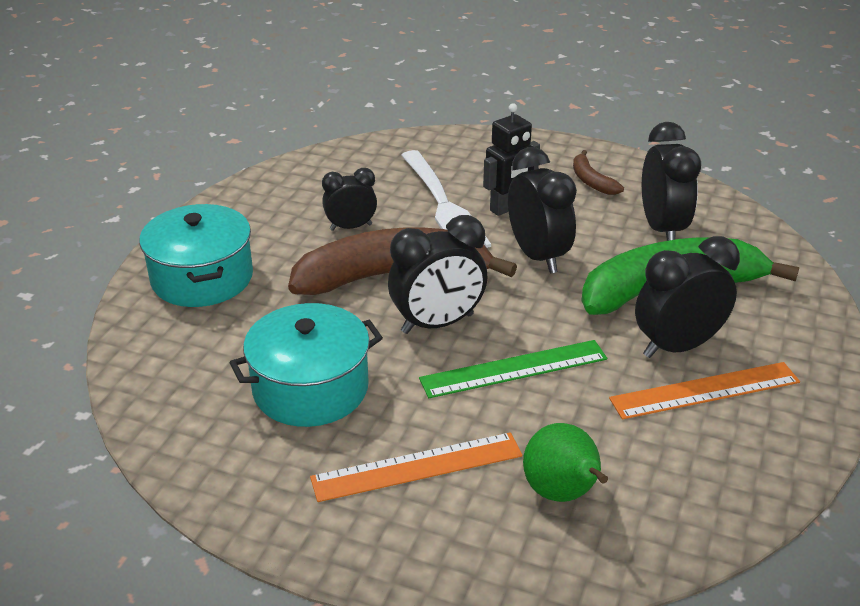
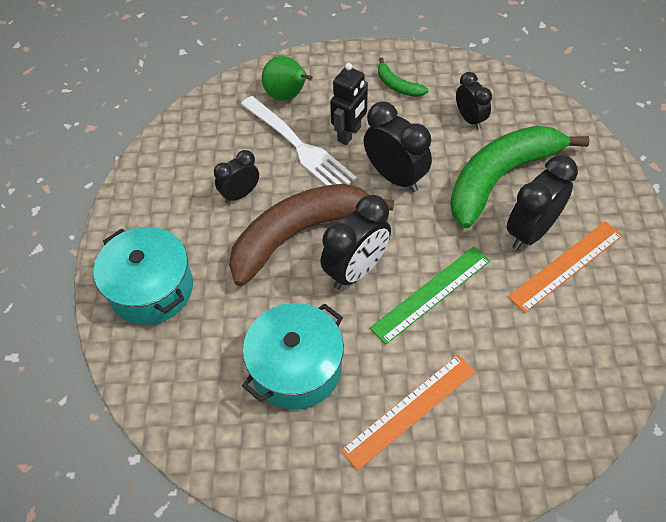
camera: 20 degrees left, 20 degrees up
(562, 494) = (516, 394): green pear -> green pear (287, 96)
(591, 181) = (397, 85): brown banana -> green banana
(662, 229) = (470, 119): black clock -> black clock, size x0.62

